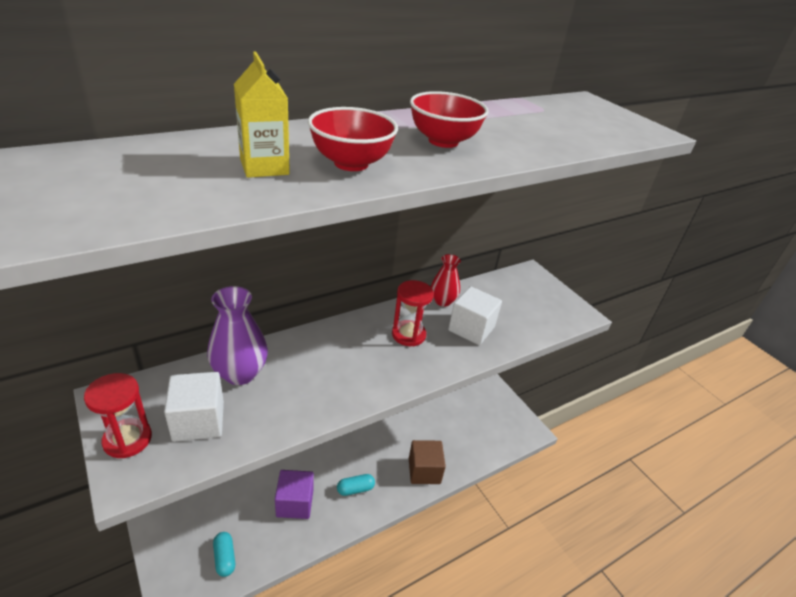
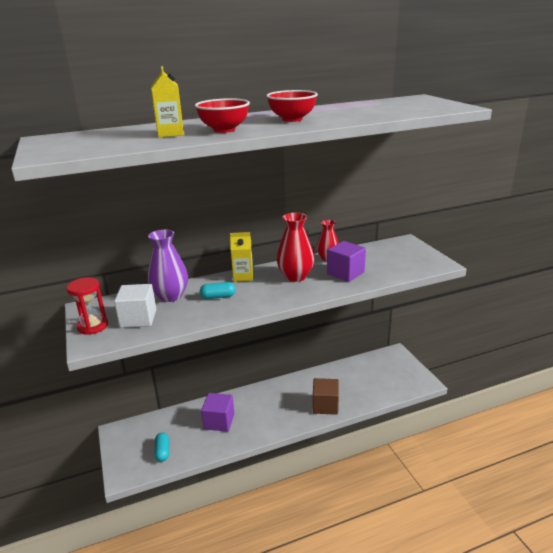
camera: 15 degrees right, 10 degrees down
(337, 334) = (243, 276): none -> yellow carton
(355, 489) = (267, 415): turquoise capsule -> turquoise capsule (218, 297)
(408, 335) = (295, 276): red hourglass -> red vase
(471, 329) = (345, 273): white cube -> purple cube

